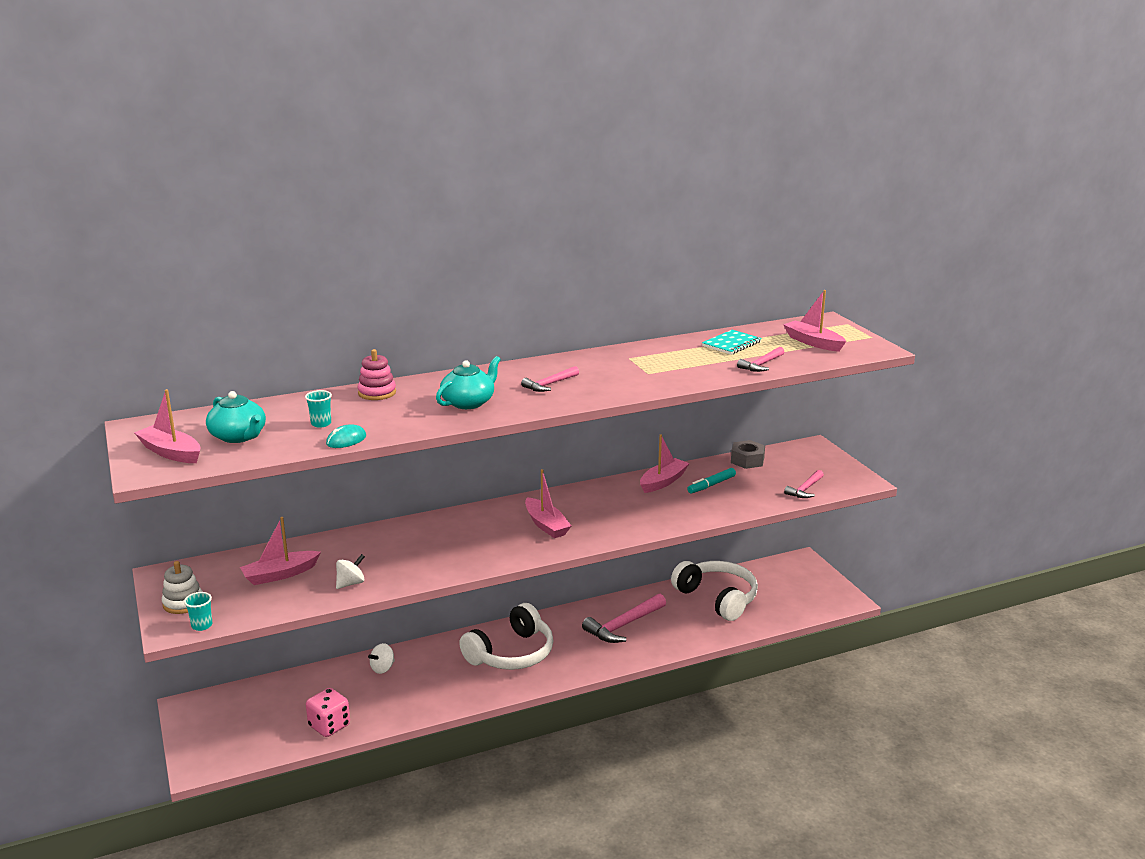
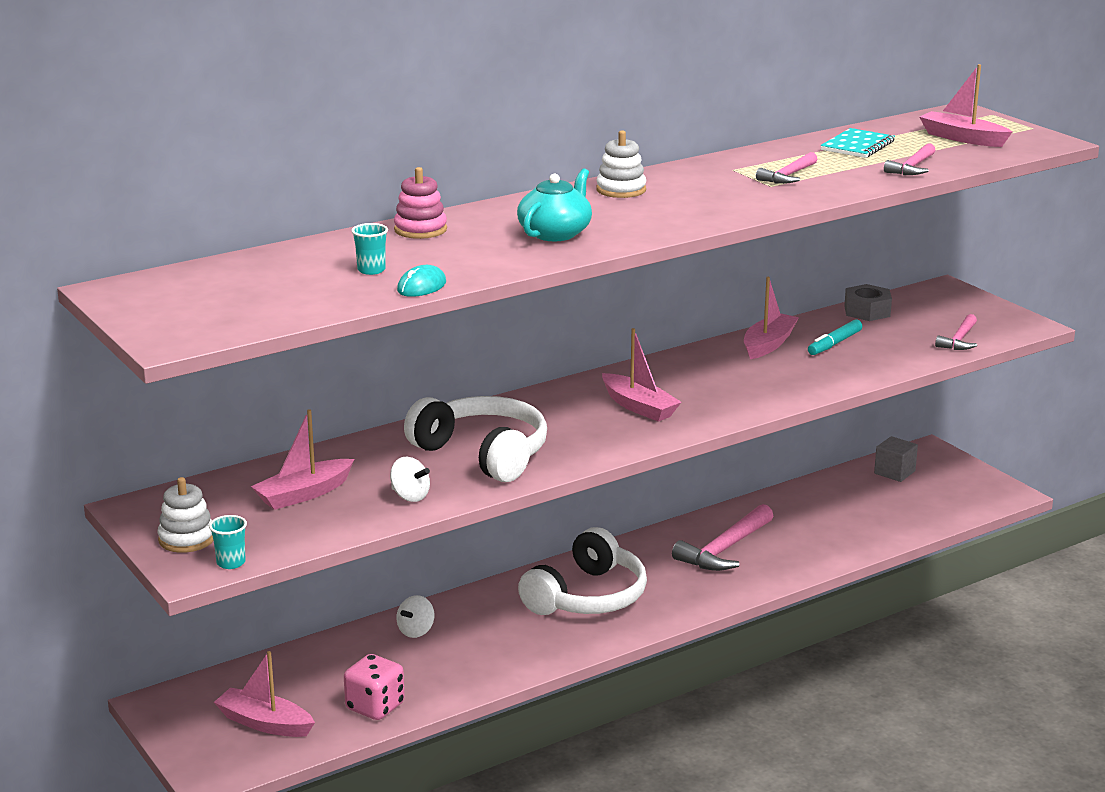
camera: 10 degrees left, 0 degrees up
(171, 452) = (187, 317): pink boat -> pink boat (264, 723)
(239, 436) = (268, 292): turquoise teapot -> none
(351, 583) = (410, 496): white spinning top -> white spinning top turned 90 degrees clockwise
(538, 370) = (621, 190): none -> white stacking toy
(549, 384) = (649, 206): pink hammer -> pink hammer (788, 176)
(717, 598) = (836, 506): white headphones -> white headphones (483, 454)
(770, 575) = (894, 472): none -> grey cube

